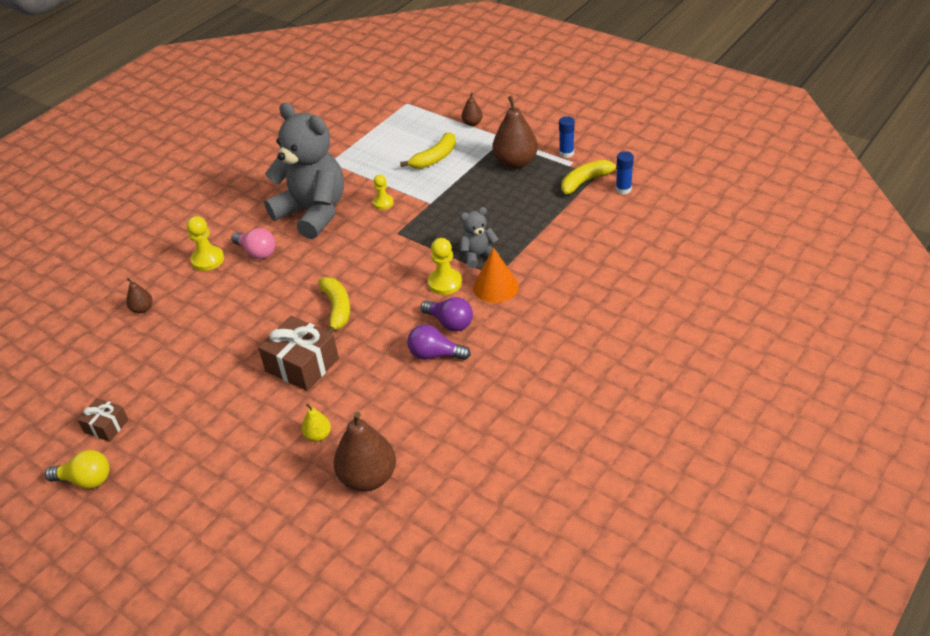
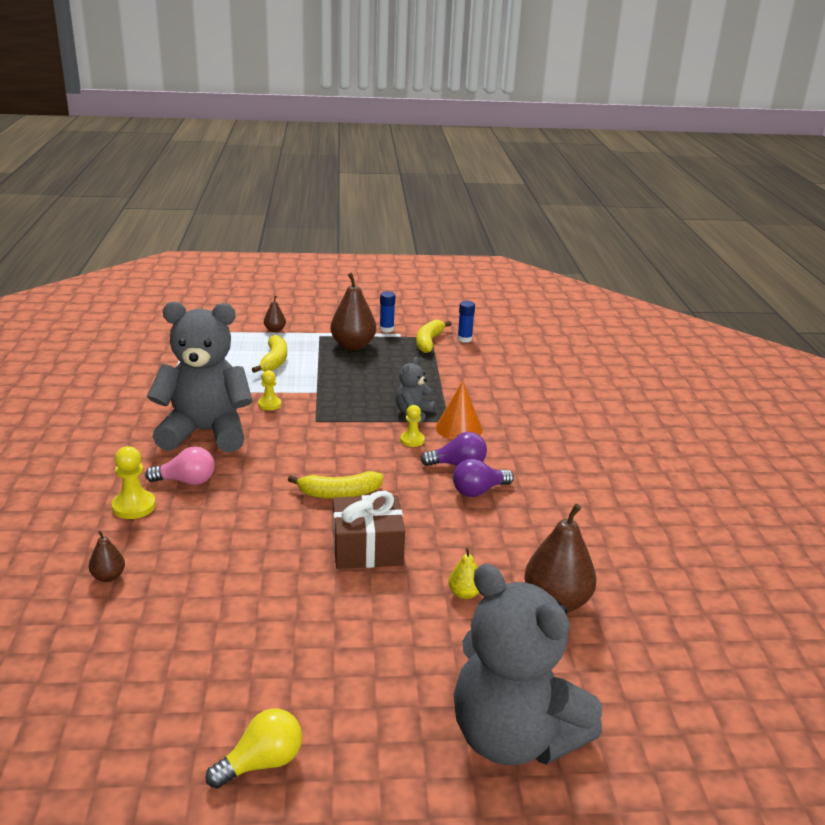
camera: 45 degrees left, 15 degrees down
(106, 426) = (214, 700): brown gift -> none
(220, 553) = (513, 737): none -> grey teddy bear
(337, 309) = (339, 493): yellow banana -> yellow banana turned 135 degrees clockwise
(445, 283) = (412, 440): yellow pawn -> yellow pawn, size x0.66

